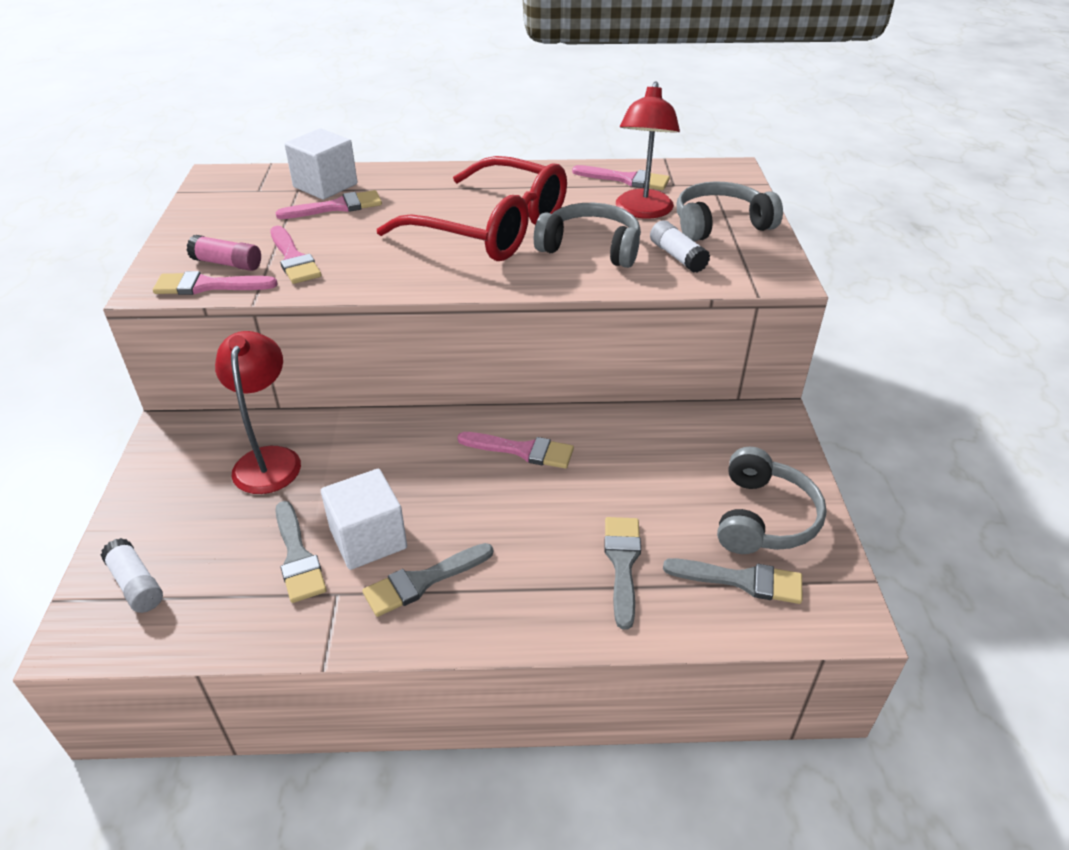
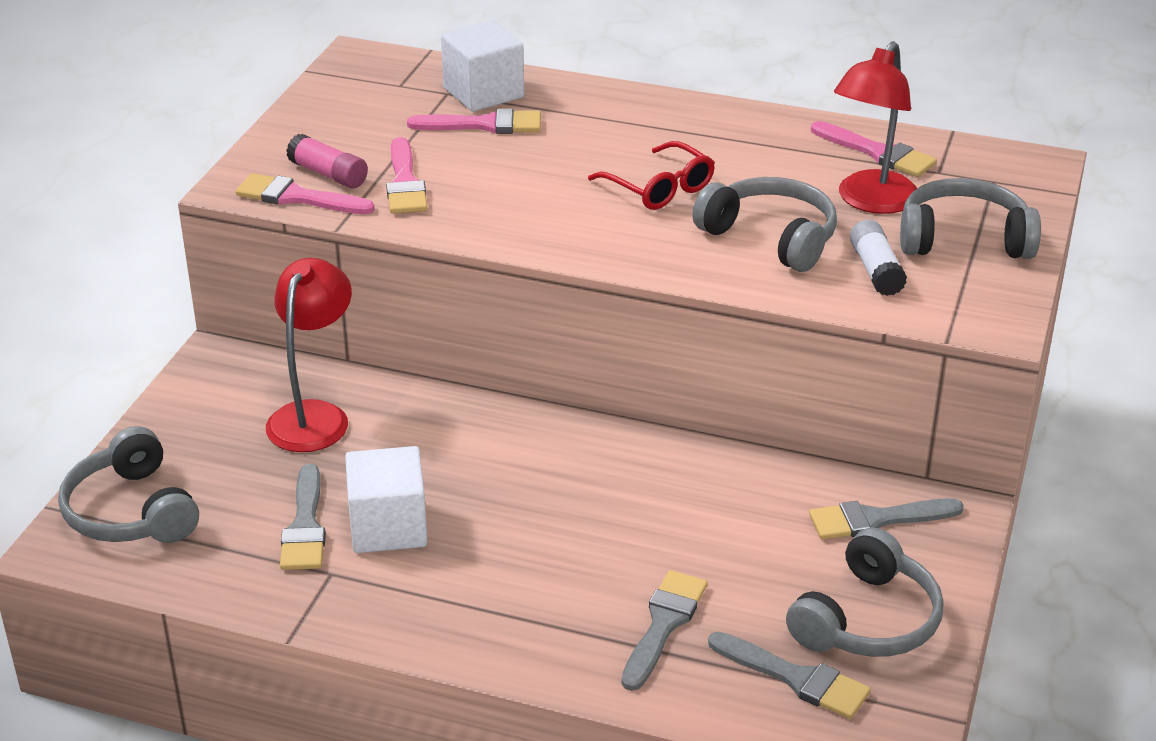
camera: 20 degrees right, 5 degrees down
(136, 584) = (131, 511): white glue stick -> grey headphones
(423, 581) = (428, 584): grey brush -> grey brush (876, 519)
(490, 228) = (659, 188): red glasses -> red glasses, size x0.49
(522, 450) = (611, 474): pink brush -> none

